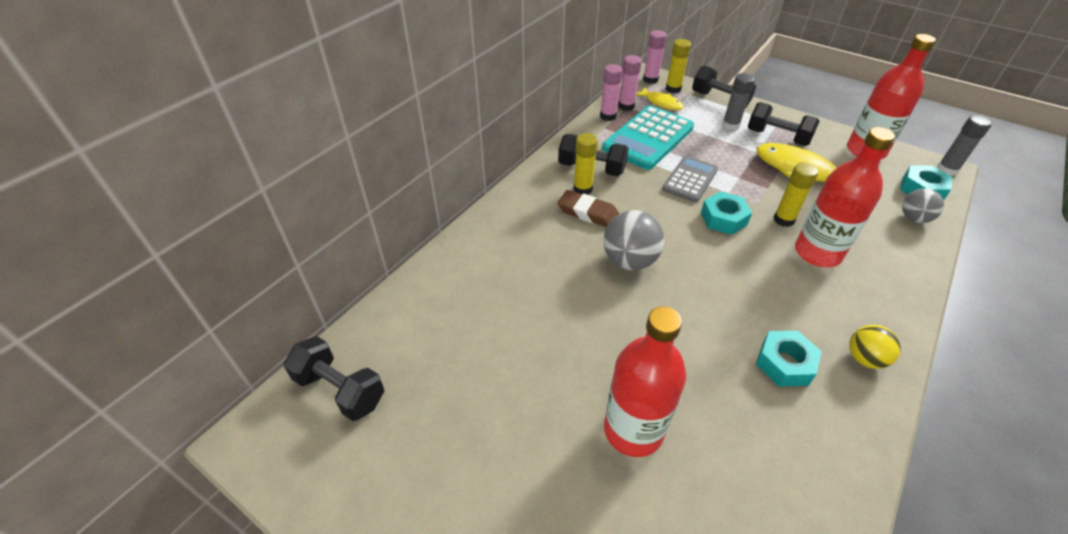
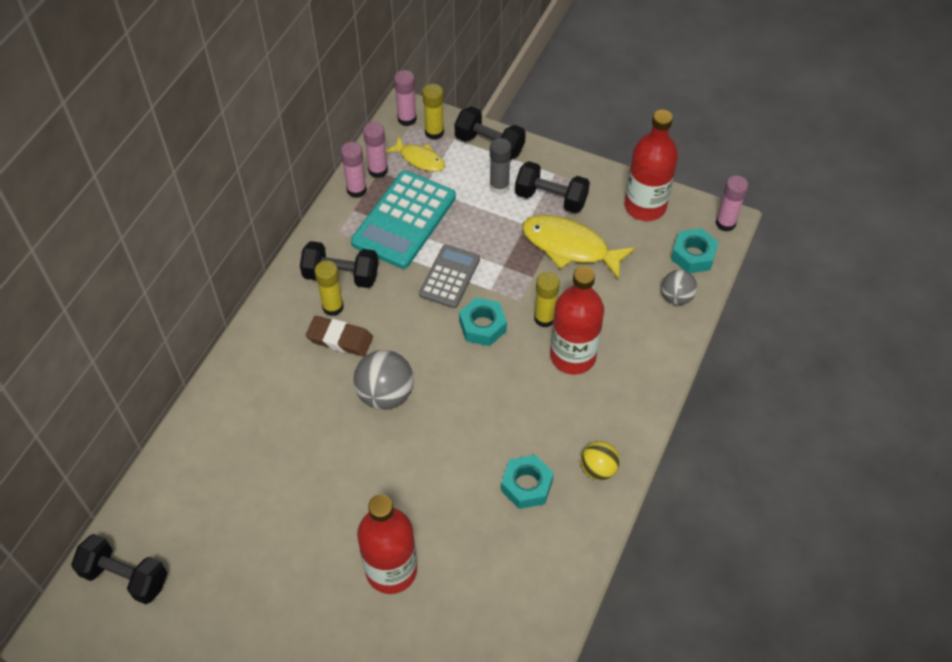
camera: 10 degrees left, 10 degrees up
(946, 170) = (725, 223): grey glue stick -> pink glue stick

